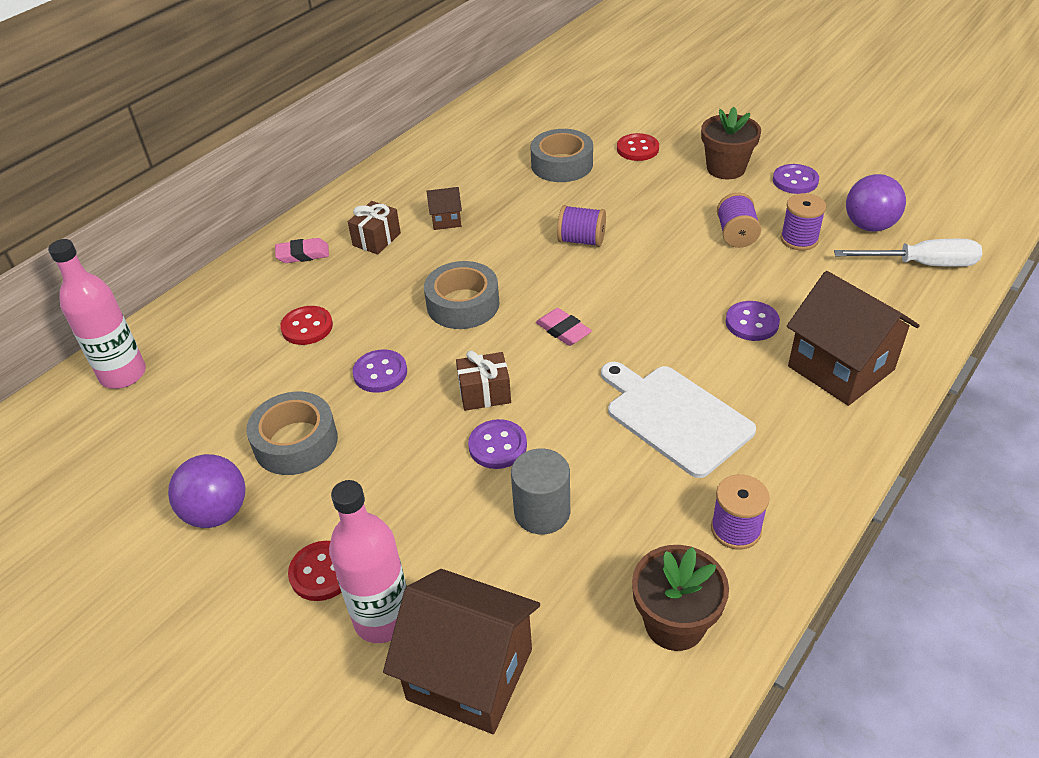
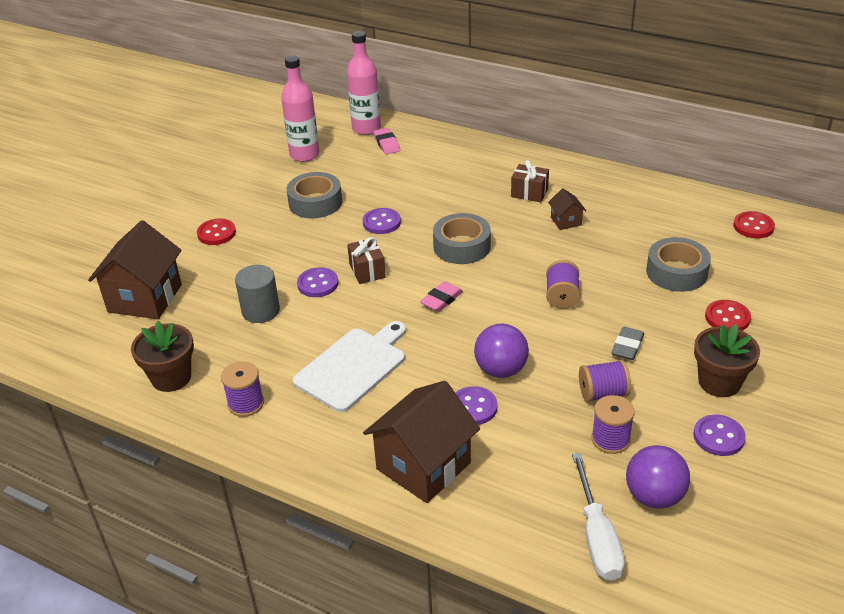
camera: 80 degrees right, 5 degrees down
(217, 513) = (259, 188): purple ball -> purple ball (501, 370)
(303, 254) = (501, 165): pink eraser -> pink eraser (387, 144)
(307, 327) = (422, 184): red button -> red button (753, 226)
(383, 618) = (184, 261): pink bottle -> pink bottle (304, 155)
(669, 210) = (627, 346): none -> grey eraser

